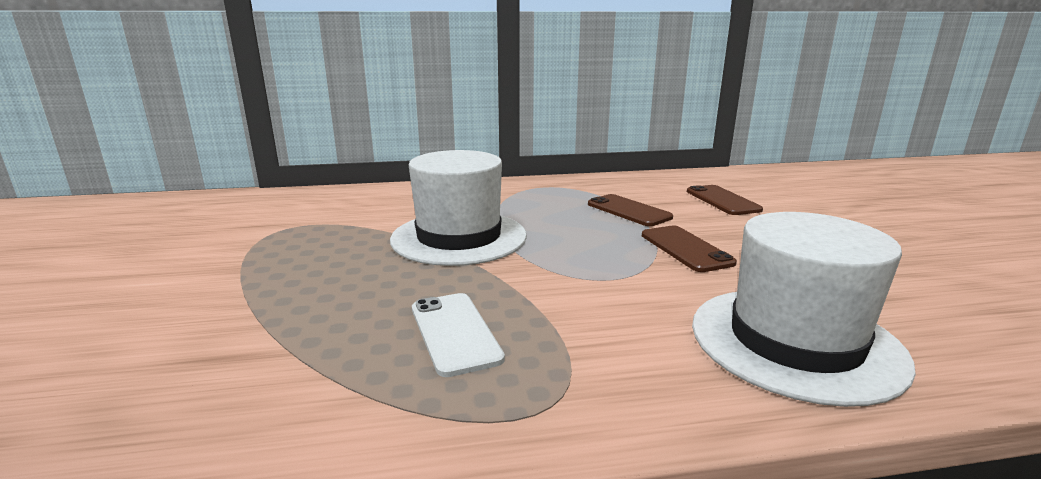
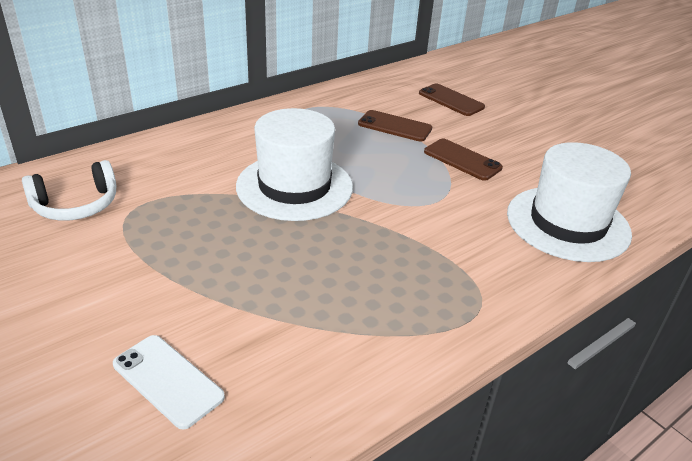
camera: 30 degrees left, 15 degrees up
(255, 217) = (76, 205): none -> white headphones
(454, 333) = (382, 275): white phone -> white phone (167, 380)

